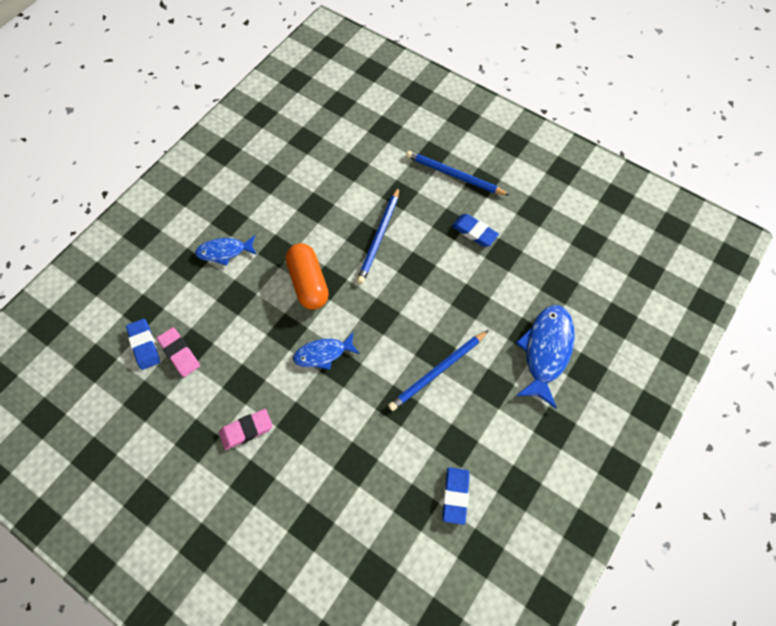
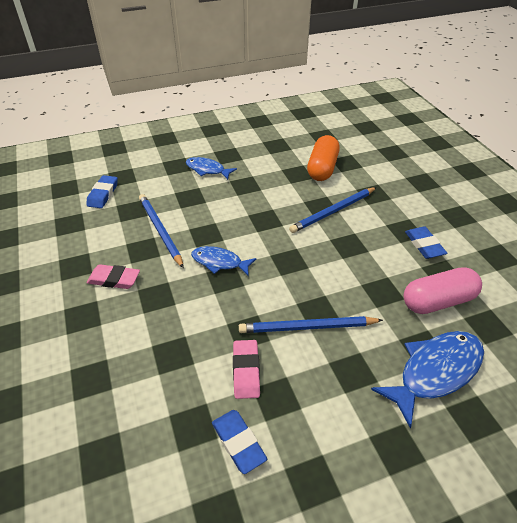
camera: 35 degrees right, 20 degrees down
(179, 353) = (119, 209): pink eraser -> pink eraser (246, 371)
(308, 283) = (250, 213): orange capsule -> orange capsule (322, 168)
(454, 175) = (433, 201): blue pencil -> blue pencil (160, 231)
(455, 496) = (238, 442): blue eraser -> blue eraser turned 75 degrees counterclockwise
(515, 285) = (438, 301): none -> pink capsule

